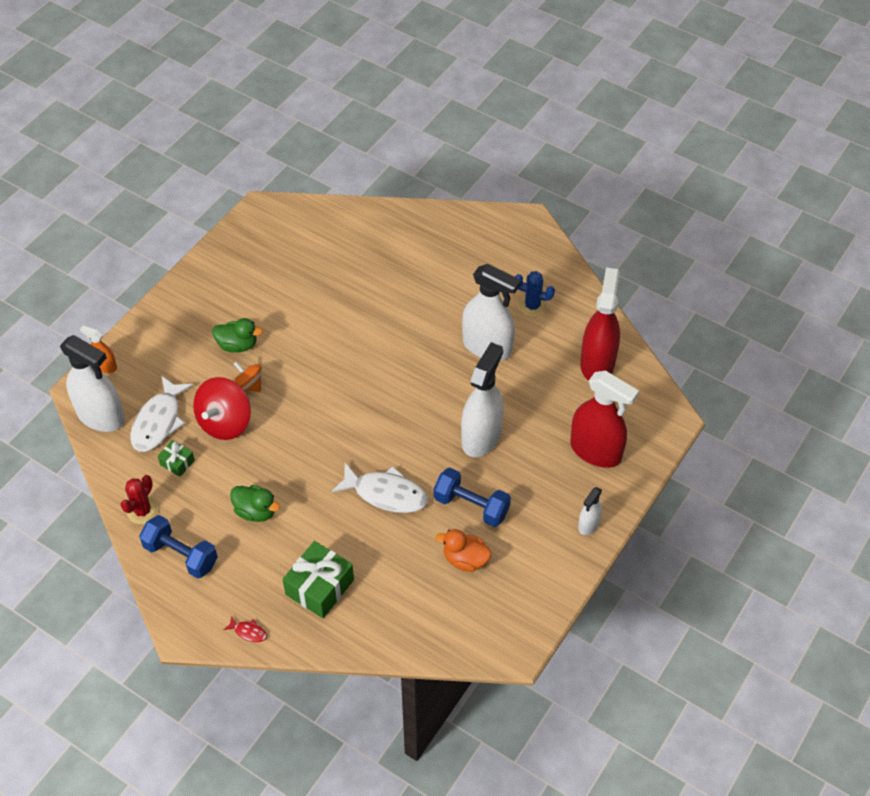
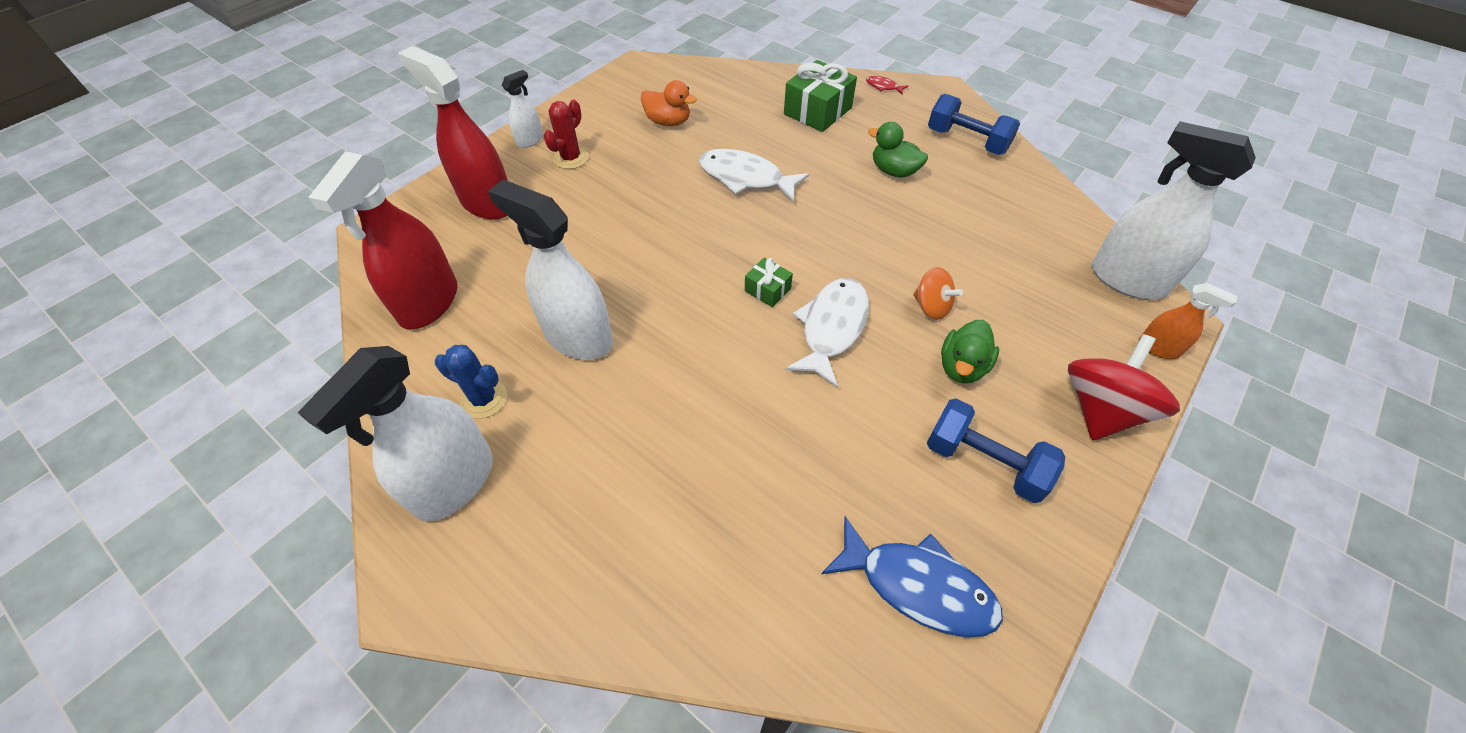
camera: 175 degrees left, 0 degrees up
(142, 511) = (1024, 178): red cactus -> red cactus (571, 158)
(159, 421) = (1044, 268): white fish -> white fish (831, 328)
(177, 462) = (1001, 222): green gift -> green gift (767, 290)
(225, 422) = (953, 262): red spinning top -> red spinning top (1101, 409)
(238, 345) = (962, 367): green duck -> green duck turned 75 degrees counterclockwise
(285, 239) = (918, 586): none -> blue fish
(471, 506) = (651, 162): blue dumbbell -> blue dumbbell (984, 462)
(481, 437) = (621, 225): white spray bottle -> white spray bottle (454, 483)

